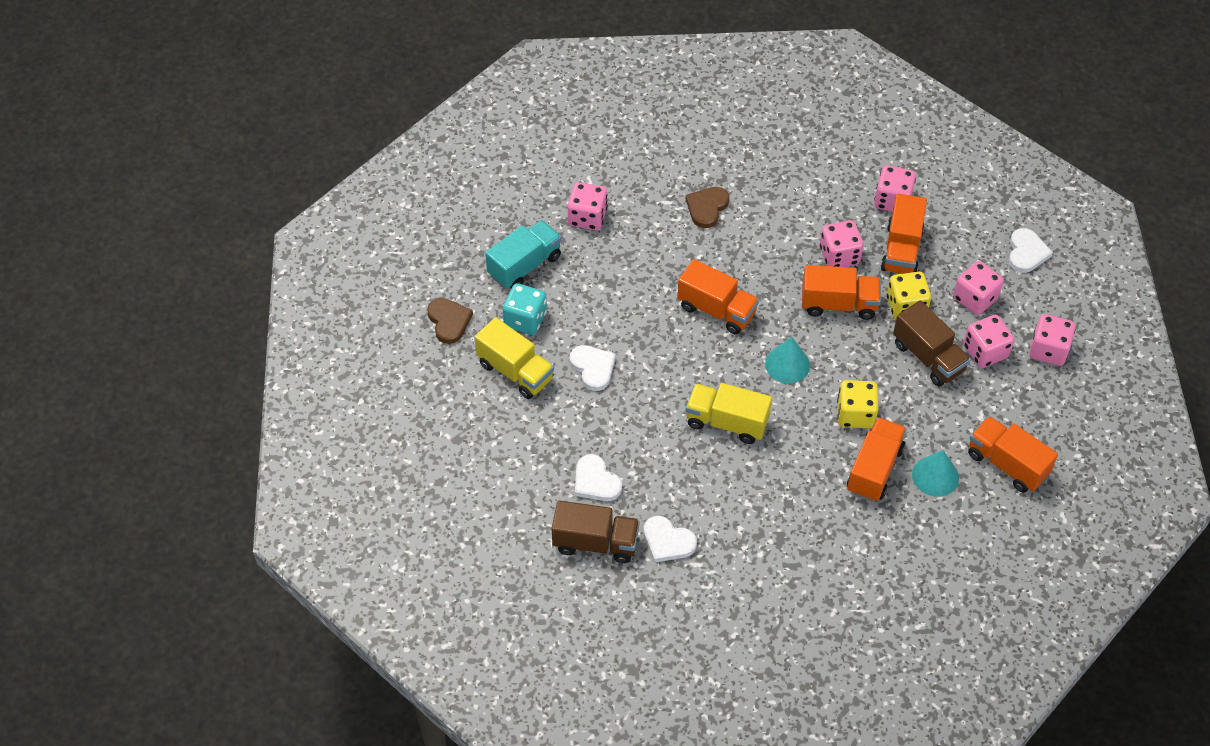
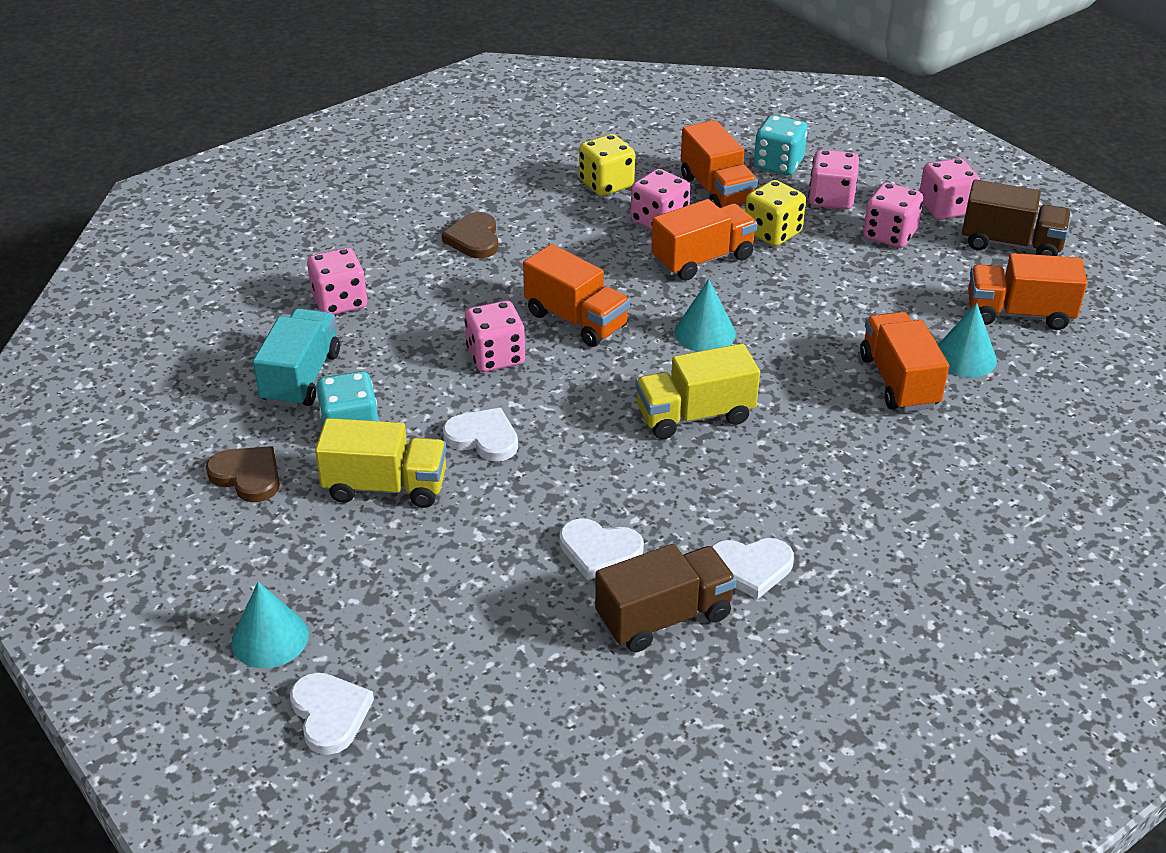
camera: 35 degrees left, 15 degrees down
(391, 434) = (270, 638): none -> turquoise cone
(716, 310) = (576, 320): orange truck -> orange truck turned 45 degrees clockwise
(855, 414) = (824, 343): yellow dice -> yellow dice (606, 184)
(892, 200) = (665, 158): pink dice -> pink dice (496, 357)
(928, 357) = (841, 263): brown truck -> brown truck (1011, 244)
(967, 247) = (778, 164): none -> turquoise dice
(1026, 253) = (837, 146): white heart -> white heart (330, 714)

